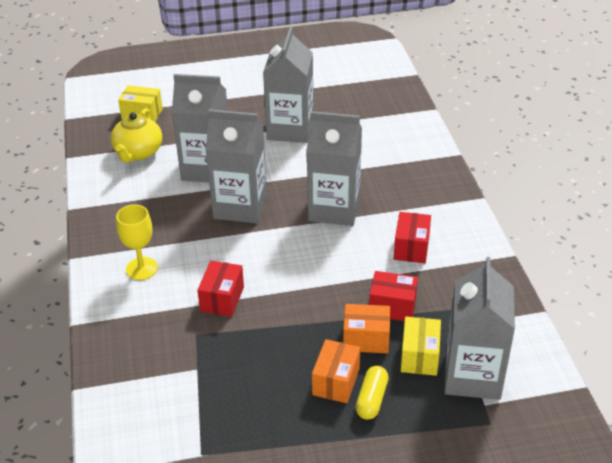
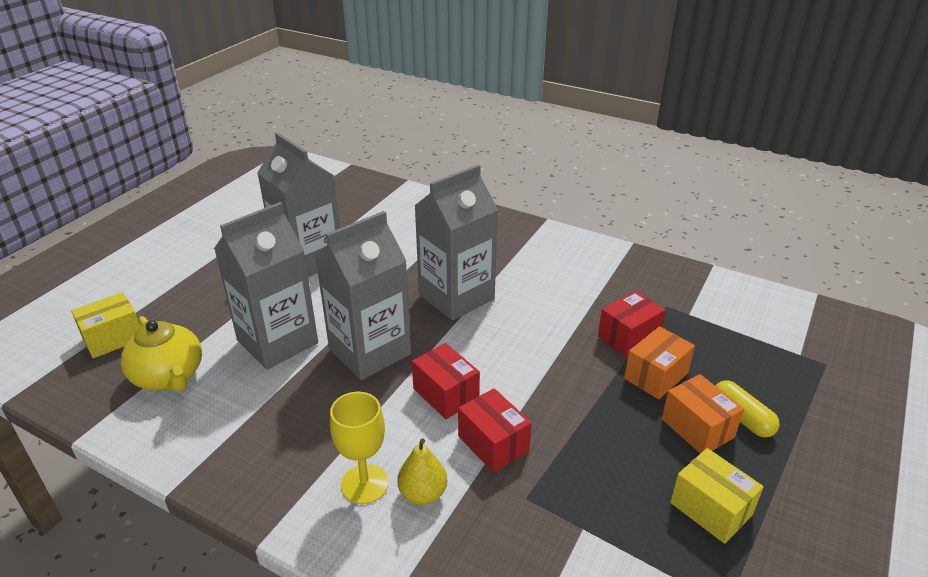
camera: 50 degrees left, 5 degrees down
(157, 293) = (423, 494): none -> yellow pear
(411, 248) = (564, 284): red box -> red box (446, 394)
(419, 356) = (709, 357): yellow box -> yellow box (711, 509)
(472, 376) = (759, 341): grey carton -> none

